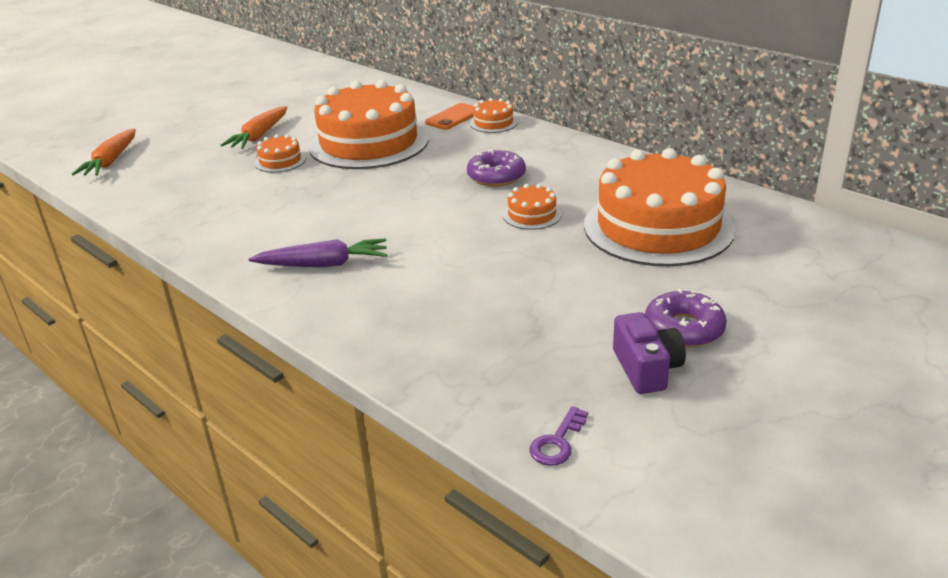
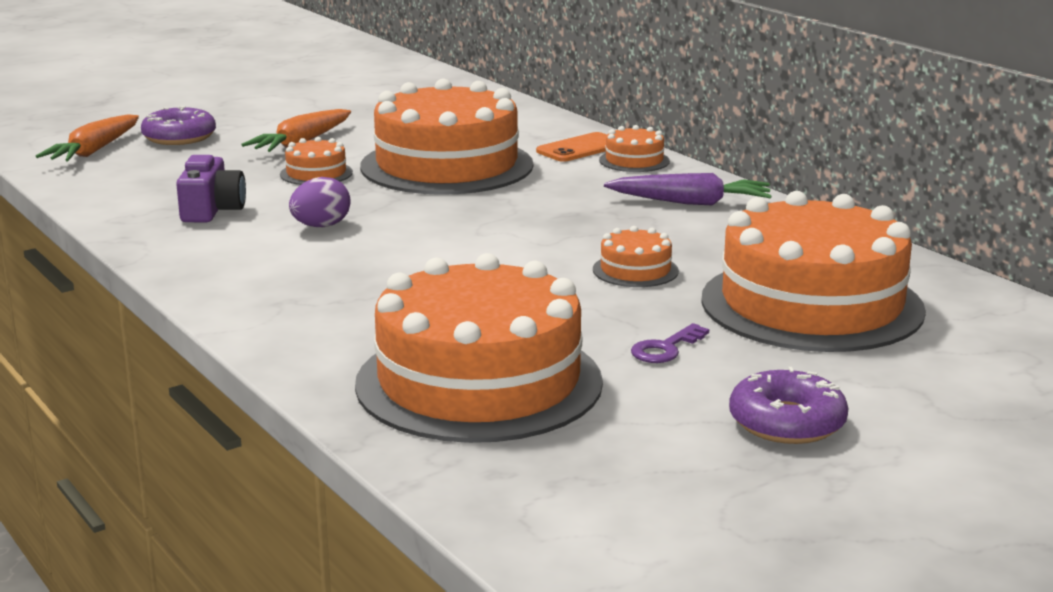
camera: 10 degrees right, 10 degrees down
(301, 206) = (321, 226): none -> purple egg
(323, 264) = (320, 292): purple carrot -> purple carrot (690, 202)
(465, 327) = (479, 382): none -> orange cake
(496, 176) = (607, 222): purple donut -> purple donut (179, 137)
(557, 442) = (542, 521): purple key -> purple key (666, 348)
(646, 369) = (709, 459): purple camera -> purple camera (212, 210)

